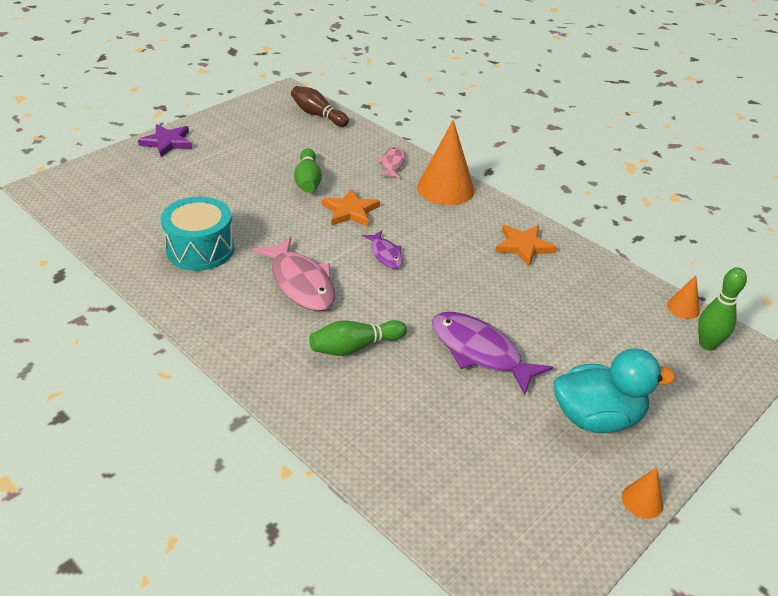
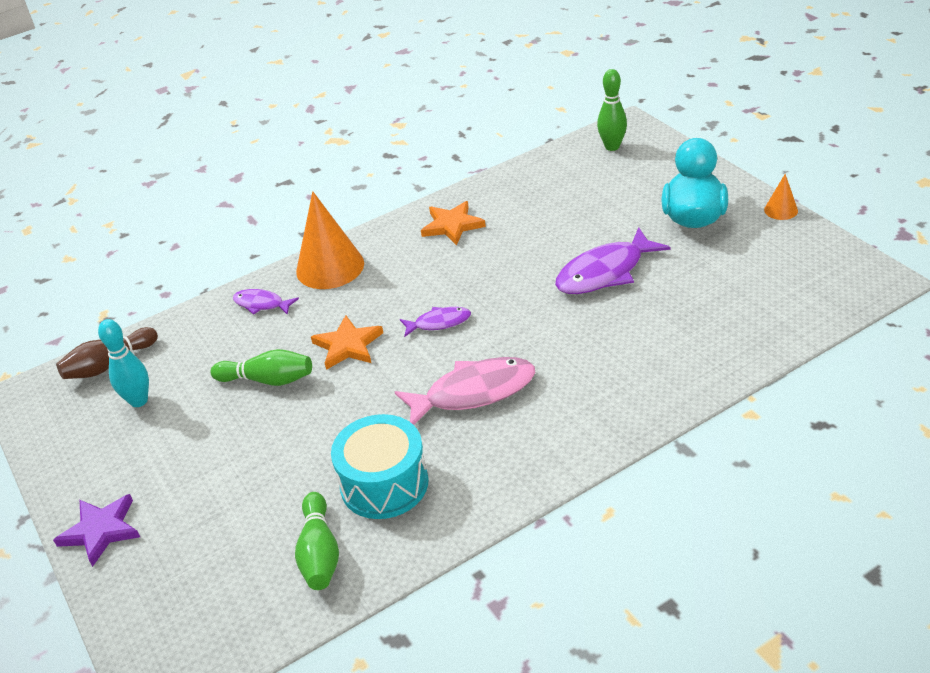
camera: 70 degrees left, 0 degrees up
(283, 133) = (139, 401): none -> turquoise bowling pin
(355, 347) = (587, 355): green bowling pin -> green bowling pin (319, 553)
(392, 164) = (262, 304): pink fish -> purple fish
(683, 308) = (564, 149): orange cone -> none

